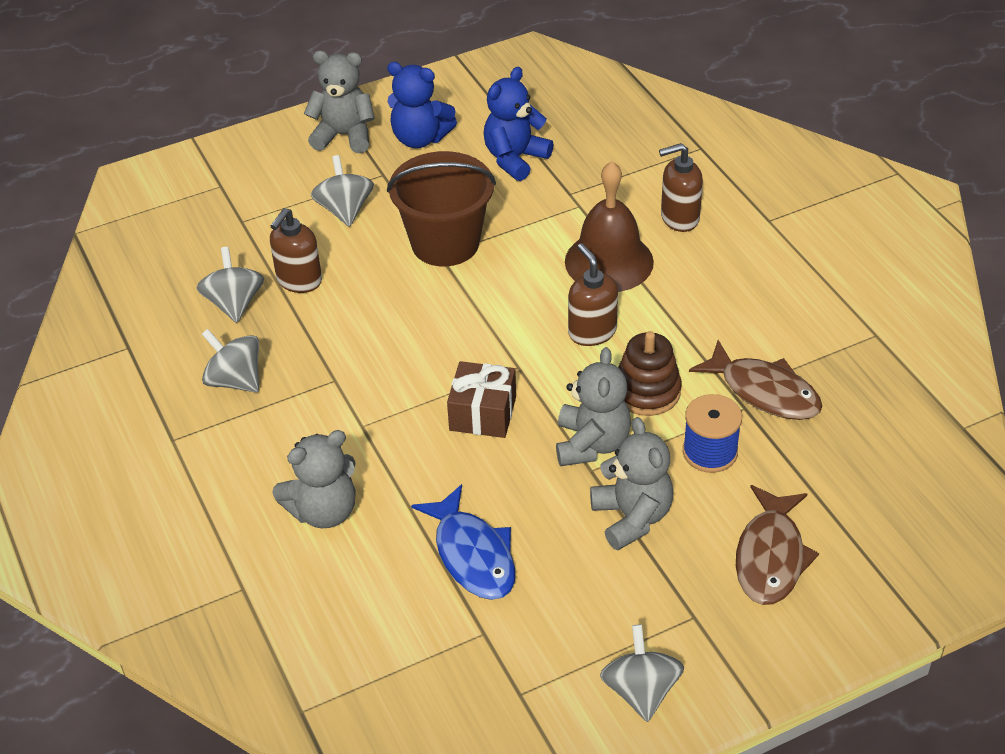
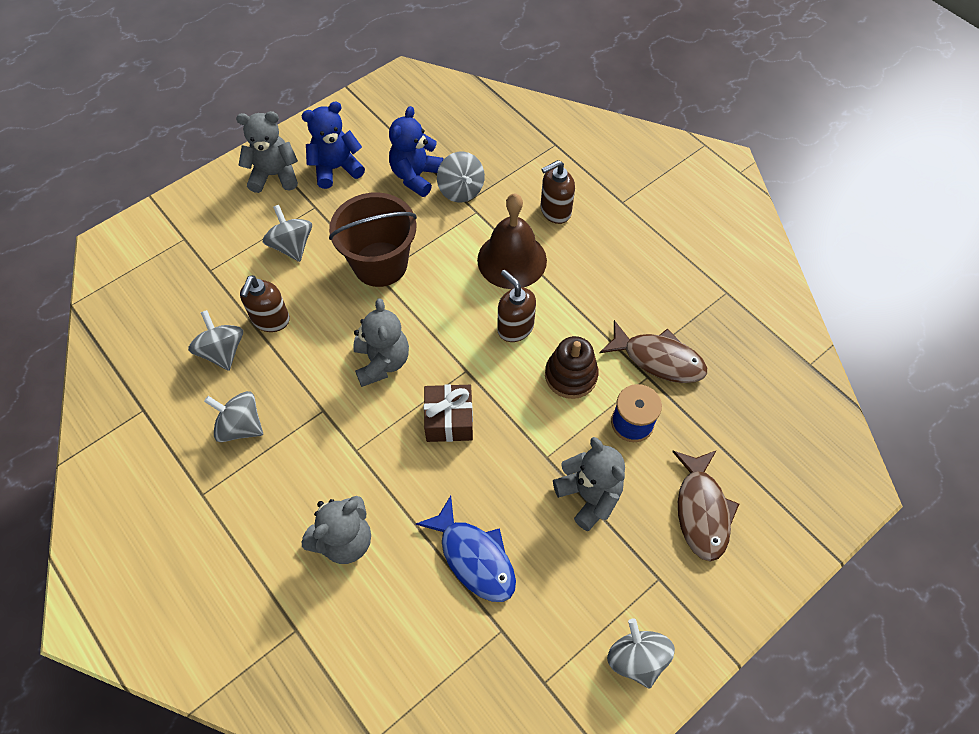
camera: 15 degrees left, 15 degrees up
(420, 138) = (336, 168): blue teddy bear -> blue teddy bear turned 150 degrees clockwise
(567, 180) = (461, 190): none -> grey spinning top
(591, 444) = (541, 433): grey teddy bear -> grey teddy bear (382, 362)

